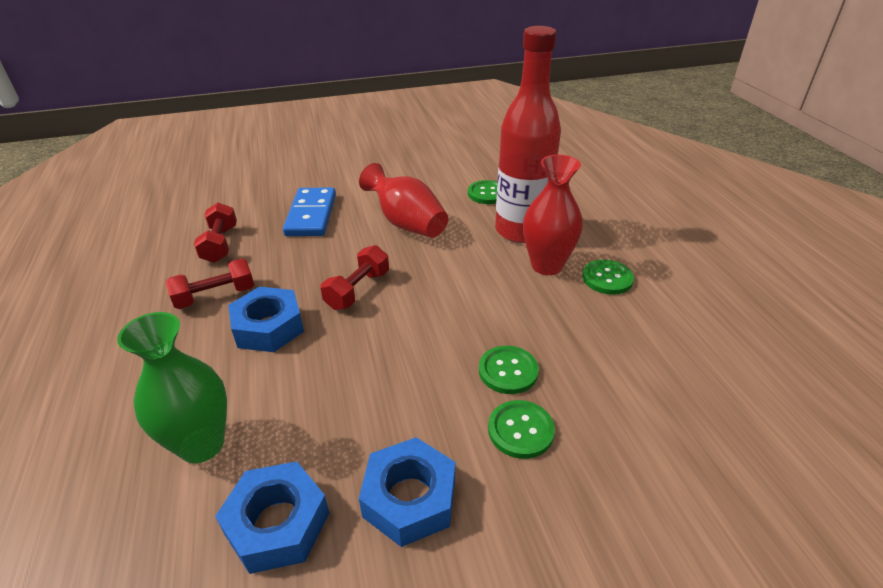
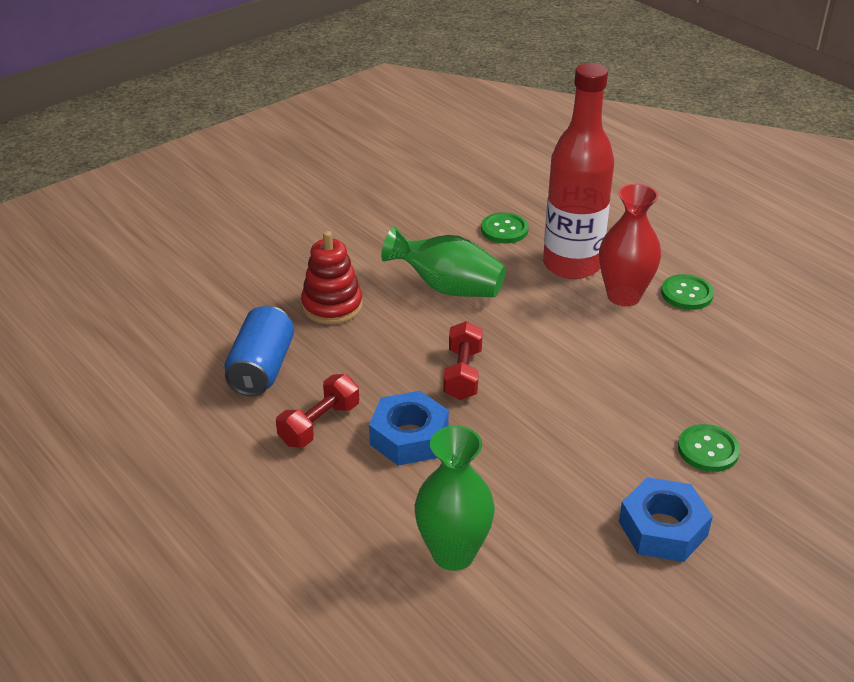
camera: 25 degrees left, 0 degrees up
(220, 244) = (262, 368): red dumbbell -> blue can
(277, 524) = (577, 583): blue nut -> none
(311, 215) = (332, 306): blue domino -> red stacking toy
(406, 223) = (448, 288): red vase -> green vase
(508, 371) = (662, 406): green button -> none

